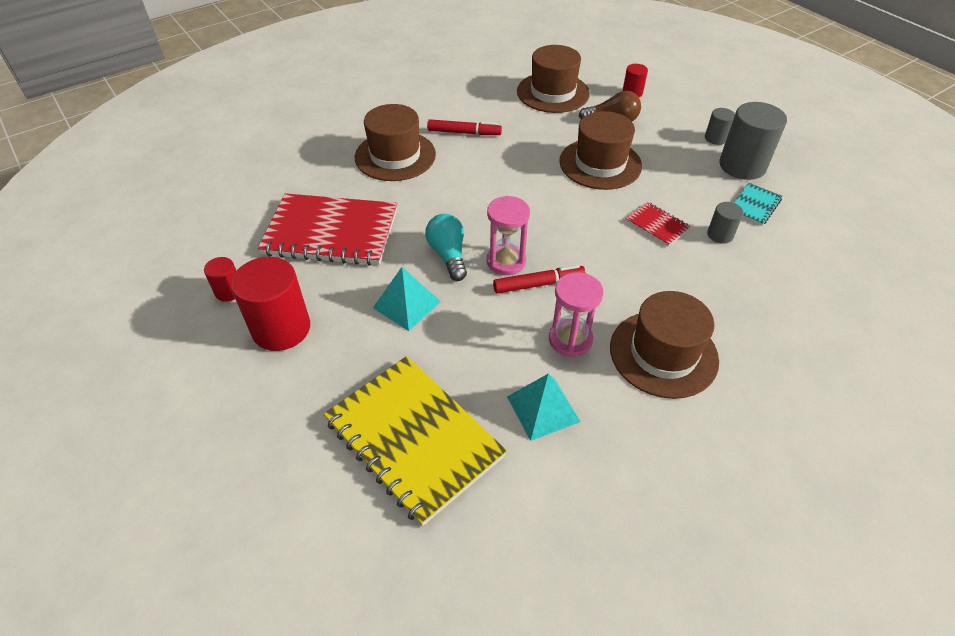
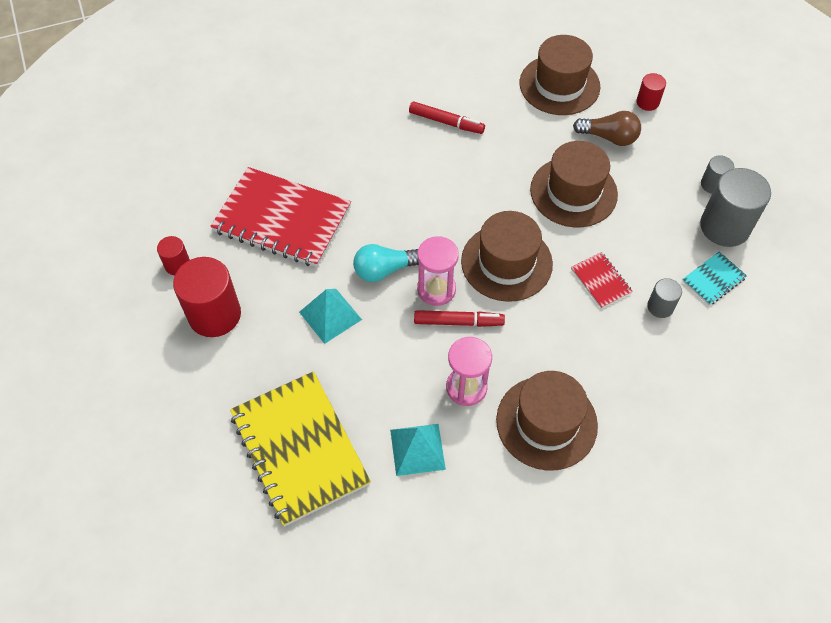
camera: 15 degrees right, 10 degrees up
(395, 156) = (367, 138): brown hat -> brown hat (506, 262)
(448, 255) = (384, 270): turquoise light bulb -> turquoise light bulb turned 105 degrees counterclockwise

